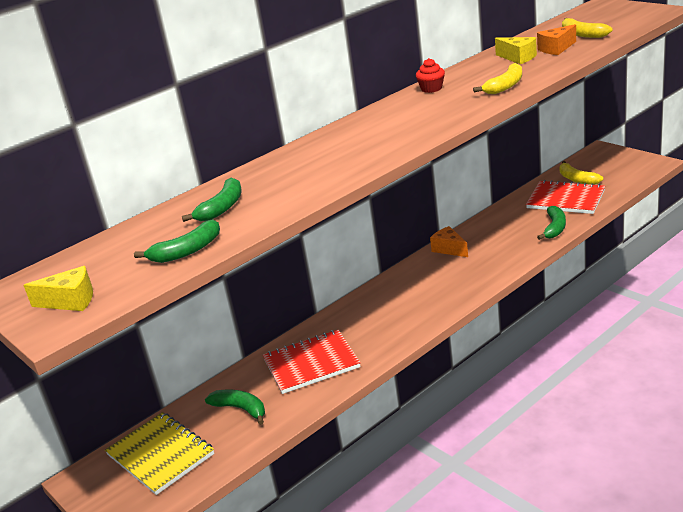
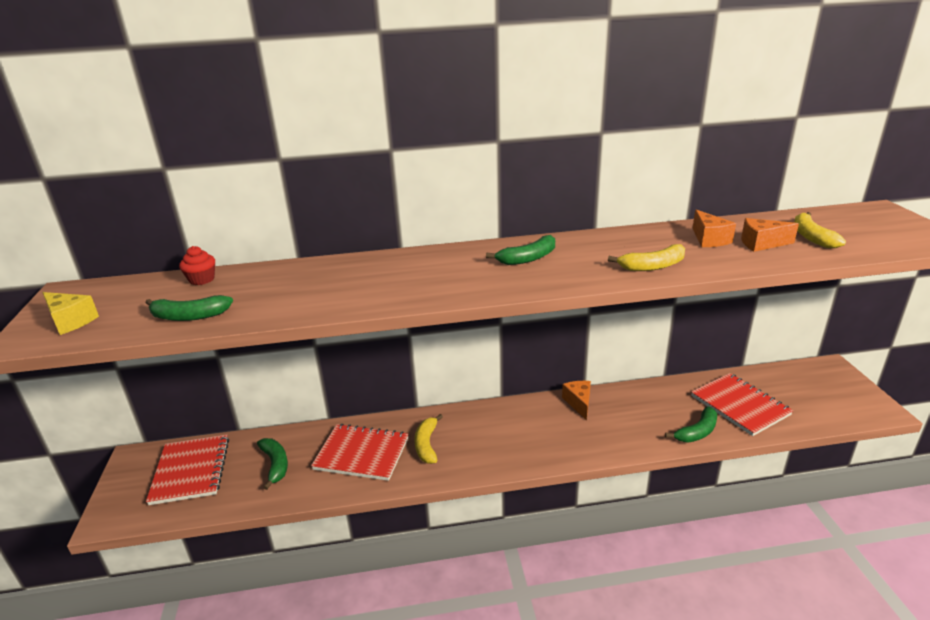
camera: 30 degrees right, 0 degrees up
(160, 455) = (190, 471): yellow notebook -> red notebook
(222, 208) = (271, 287): green banana -> green banana (528, 258)
(431, 89) = (585, 241): red cupcake -> red cupcake (202, 279)
(518, 58) = (709, 239): yellow cheese -> orange cheese
(577, 179) = (773, 388): yellow banana -> yellow banana (427, 445)

